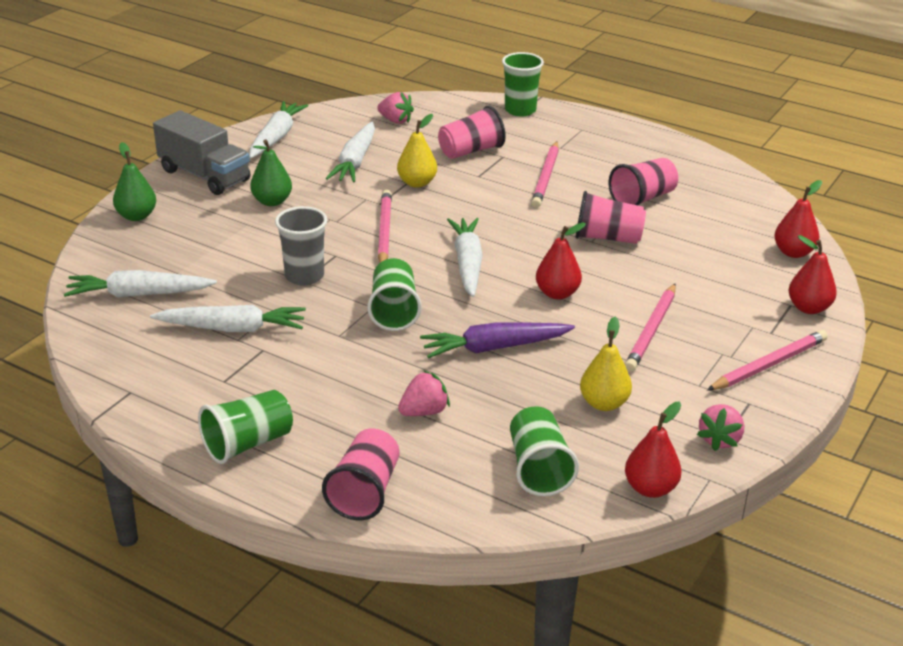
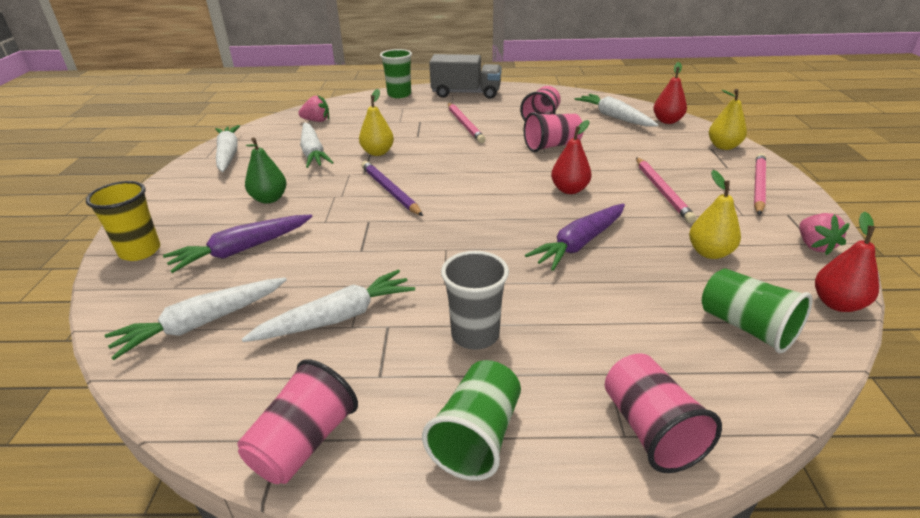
camera: 30 degrees left, 0 degrees up
(136, 216) = (140, 251): green pear -> yellow cup
(204, 175) = (185, 198): grey truck -> grey truck (466, 93)
(211, 244) = (242, 250): none -> purple carrot
(304, 276) = (359, 246): grey cup -> grey cup (475, 335)
(384, 231) = (390, 191): pink pencil -> purple pencil
(394, 311) = (467, 246): green cup -> none
(424, 412) = (596, 320): pink strawberry -> none
(467, 263) = (481, 192): white carrot -> white carrot (614, 117)
(471, 151) = (394, 124): pink cup -> pink cup (304, 442)
(808, 308) = (723, 146): red pear -> yellow pear

